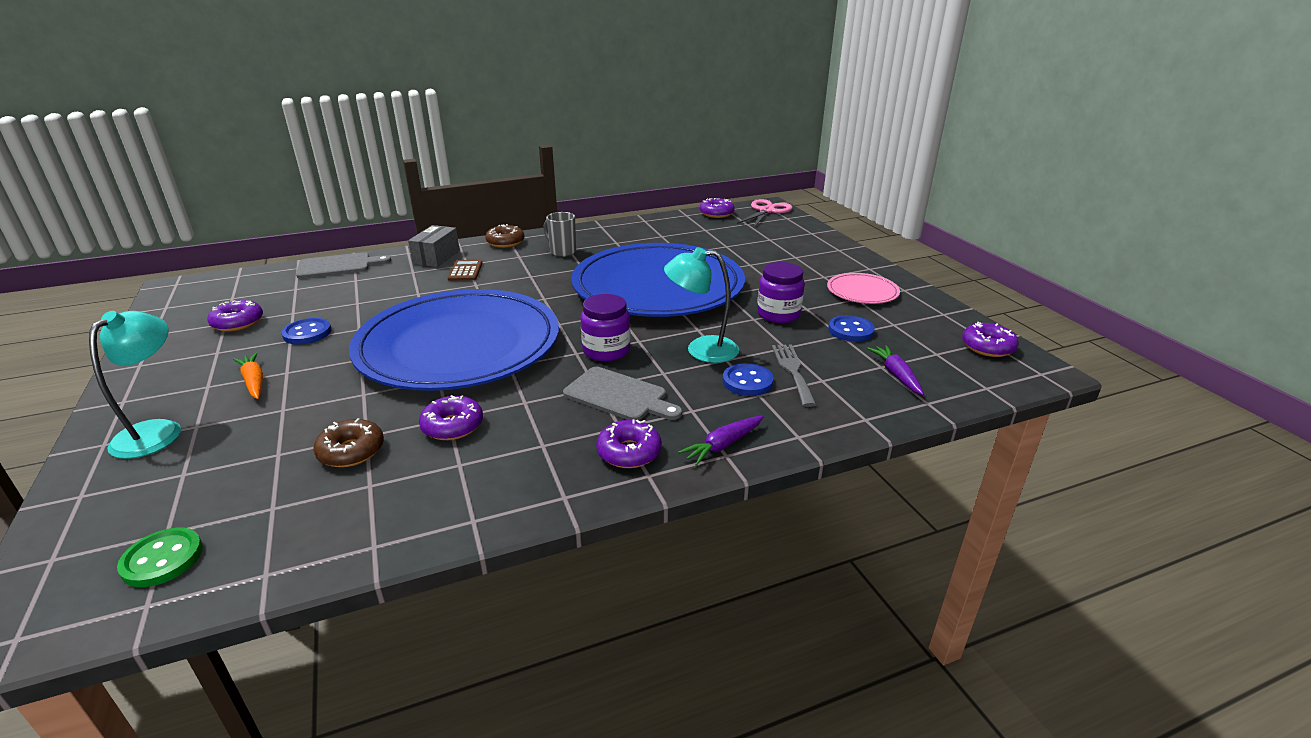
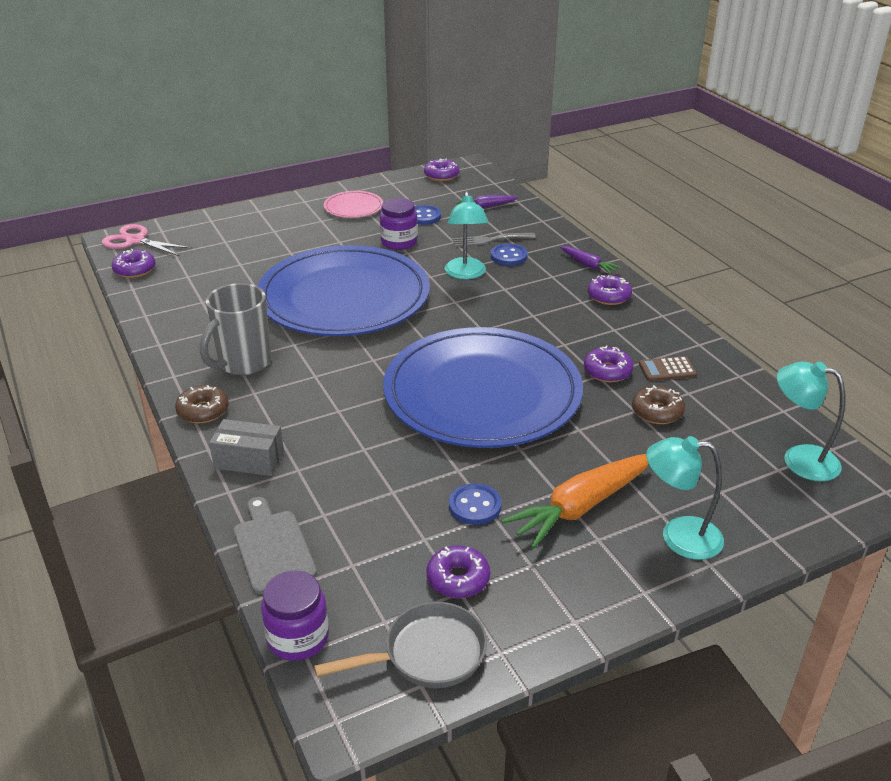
camera: 95 degrees left, 5 degrees up
(162, 559) = (799, 459): green button -> turquoise lamp
(186, 310) = (427, 654): none -> grey pan
(254, 382) = (581, 507): orange carrot -> orange carrot, size x1.93
(465, 271) = (299, 426): brown calculator -> brown calculator (667, 369)
(562, 252) = (243, 363): grey mug -> grey mug, size x1.65
(606, 351) = (476, 315): purple jar -> purple jar (298, 638)
(619, 396) = (543, 304): grey cutting board -> none

